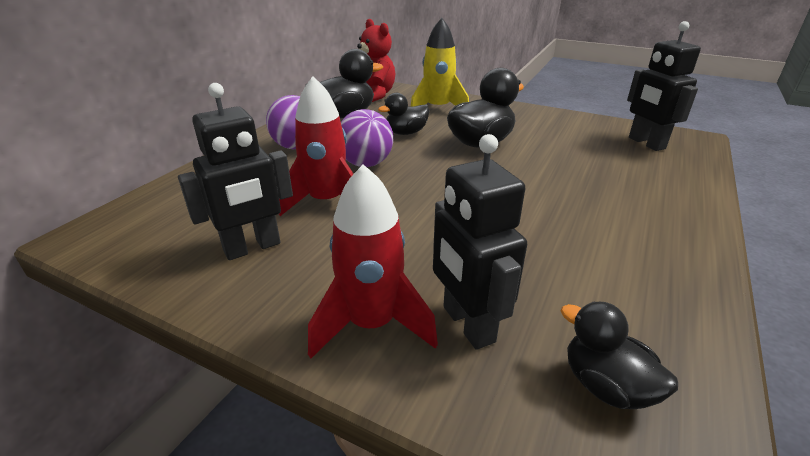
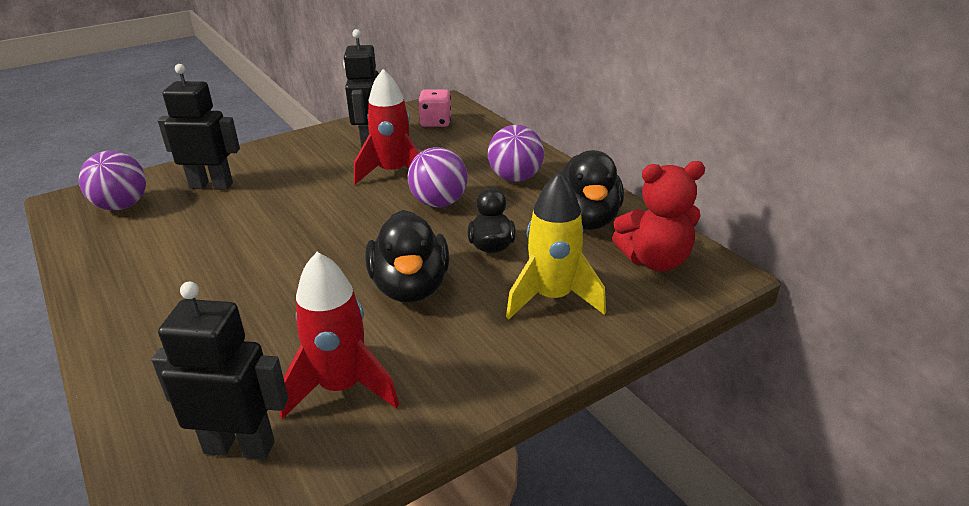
camera: 120 degrees right, 0 degrees up
(168, 221) = (435, 122): none -> pink dice
(372, 324) = (254, 161): red rocket -> red rocket (341, 388)
(606, 386) = (122, 206): black duck -> purple ball

